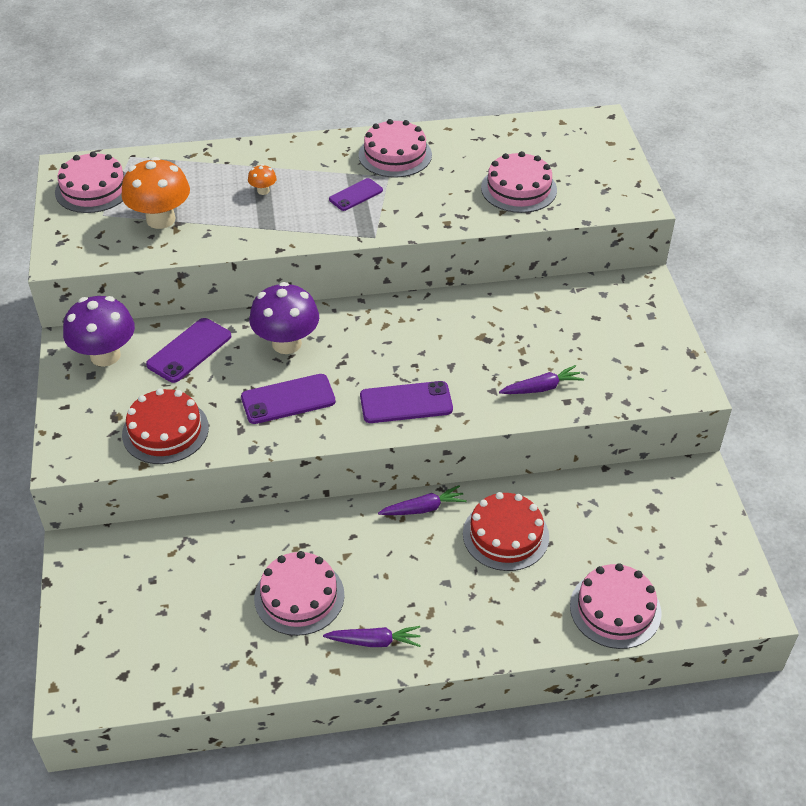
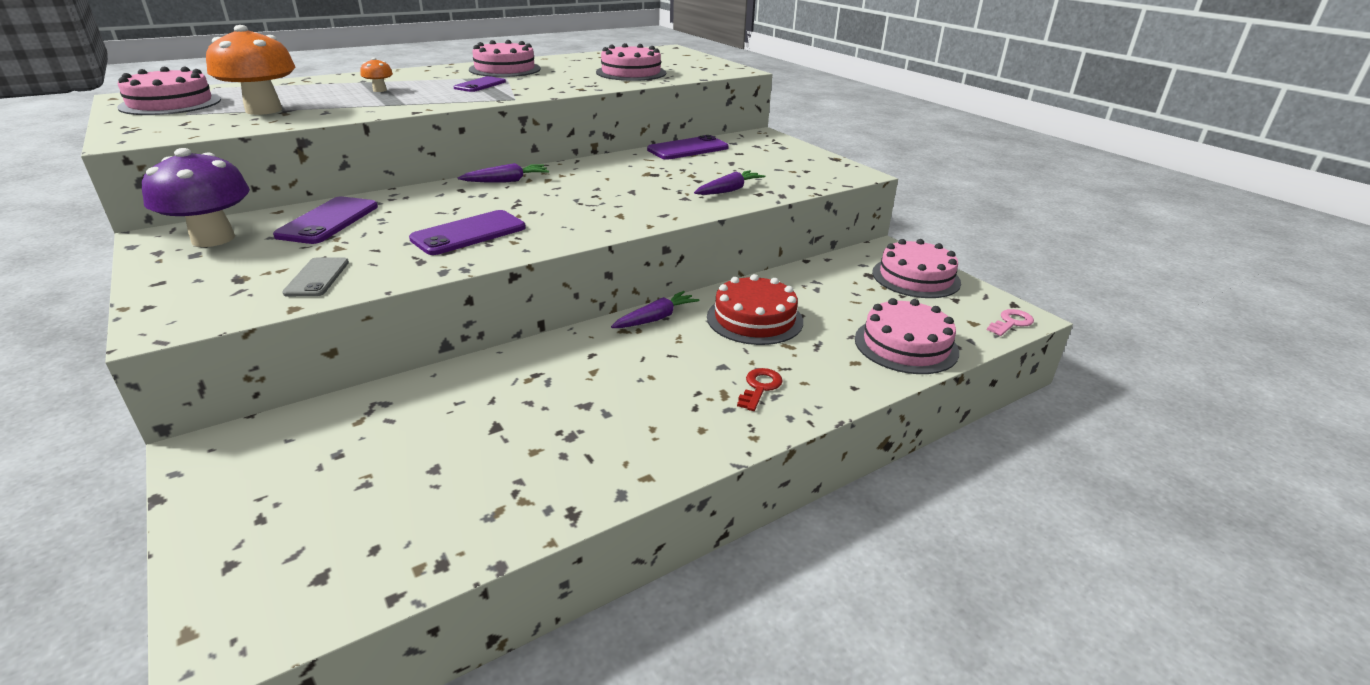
camera: 25 degrees left, 15 degrees down
(165, 431) = (317, 277): red cake -> grey phone
(286, 343) = (446, 202): purple mushroom -> none
(299, 596) = (556, 419): pink cake -> pink cake (915, 277)
(374, 641) = (677, 435): purple carrot -> purple carrot (506, 181)
(406, 402) = (603, 216): purple phone -> purple phone (688, 149)
(461, 615) = (760, 387): none -> red key
(737, 613) = (1011, 322): none -> pink key

